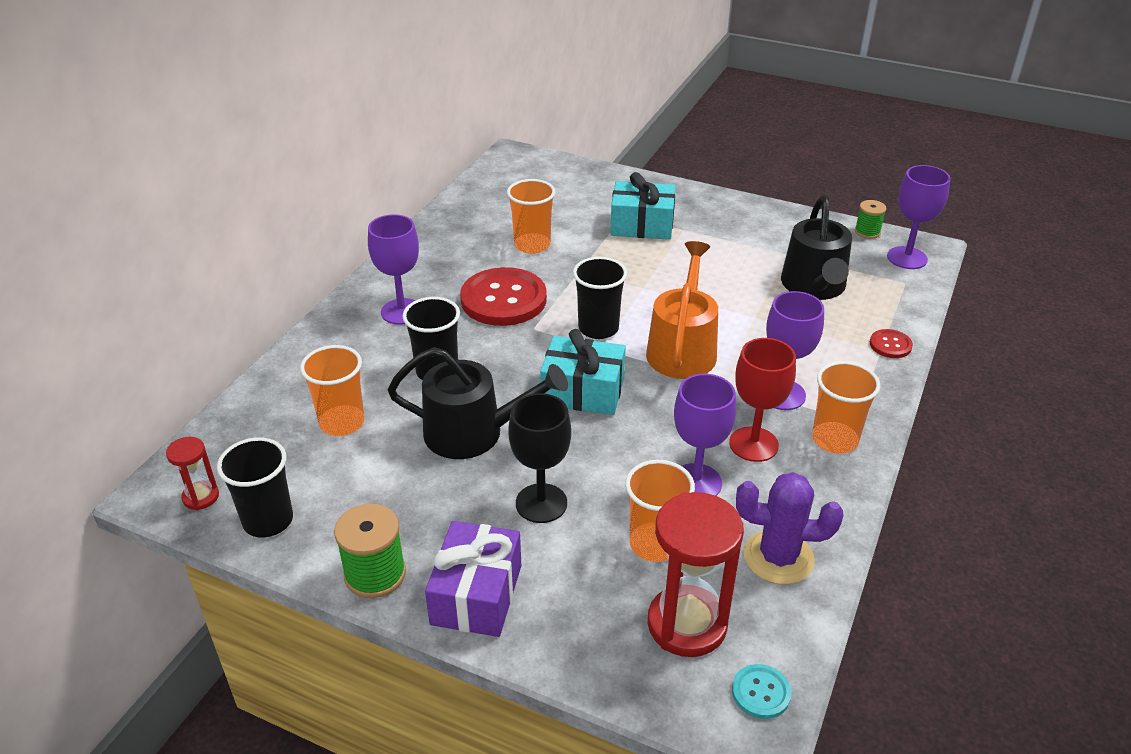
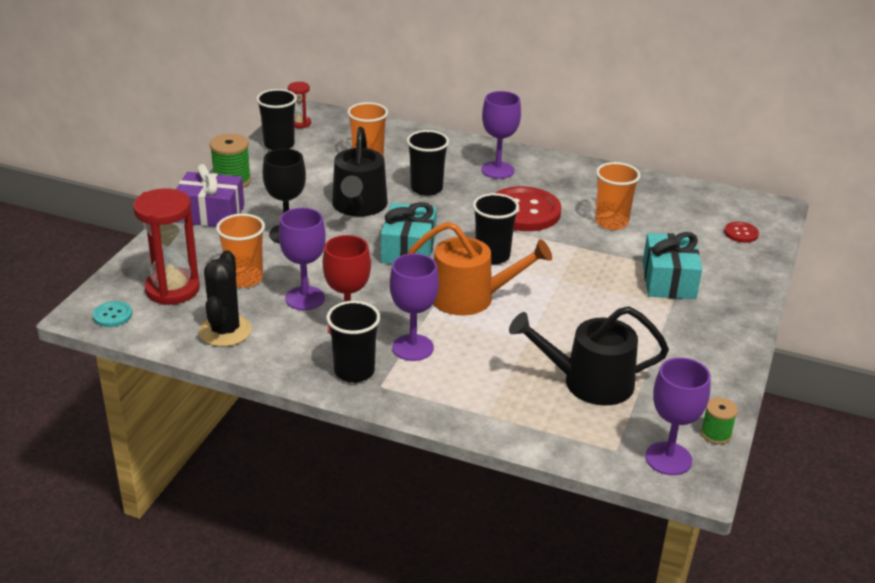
camera: 85 degrees right, 5 degrees down
(778, 557) = (225, 331): purple cactus -> black cactus
(834, 439) = (354, 371): orange cup -> black cup
(890, 345) = (496, 422): red button -> red button (741, 233)

